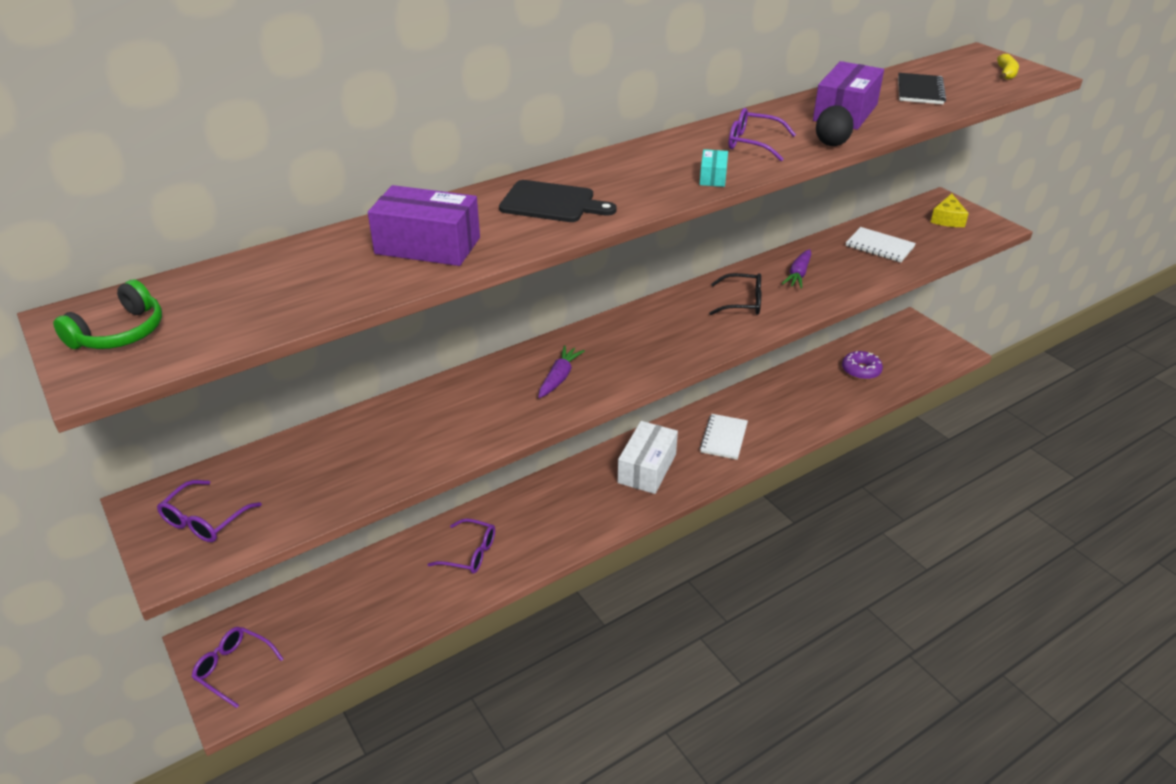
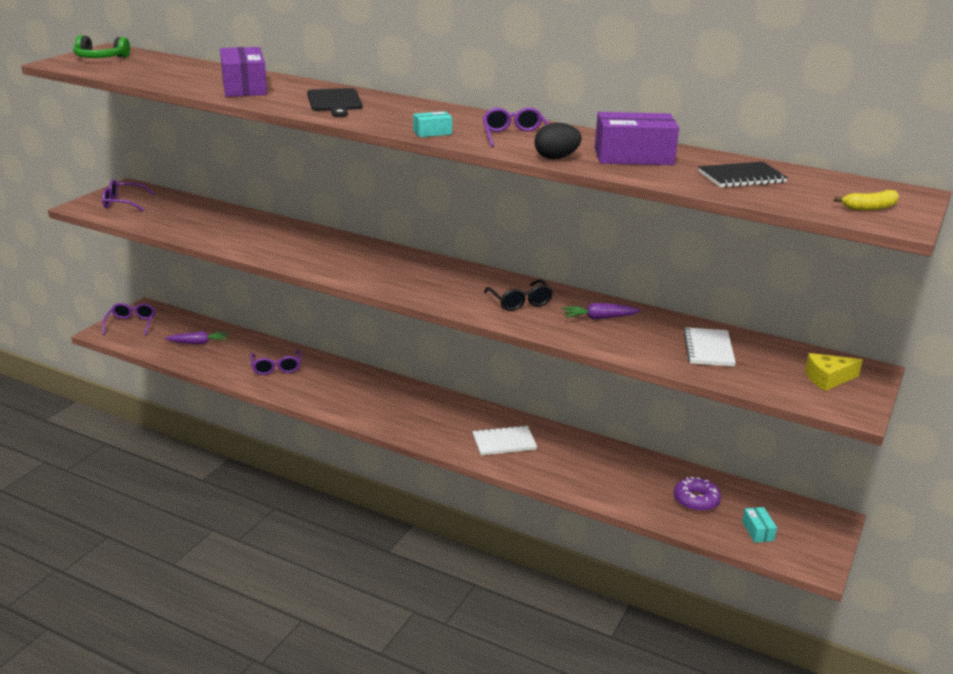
camera: 60 degrees right, 10 degrees down
(559, 378) = (340, 258): purple carrot -> purple carrot (198, 343)
(647, 468) = (429, 414): white box -> none
(910, 359) = (757, 531): none -> turquoise box

